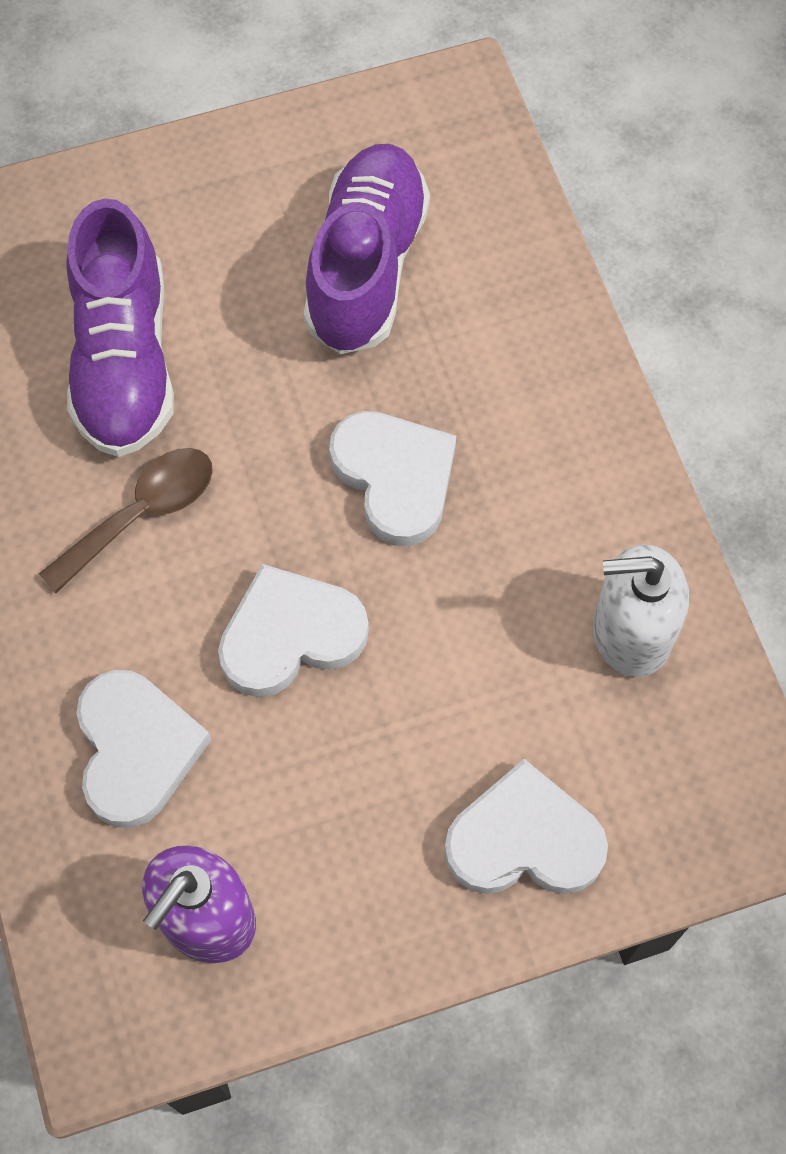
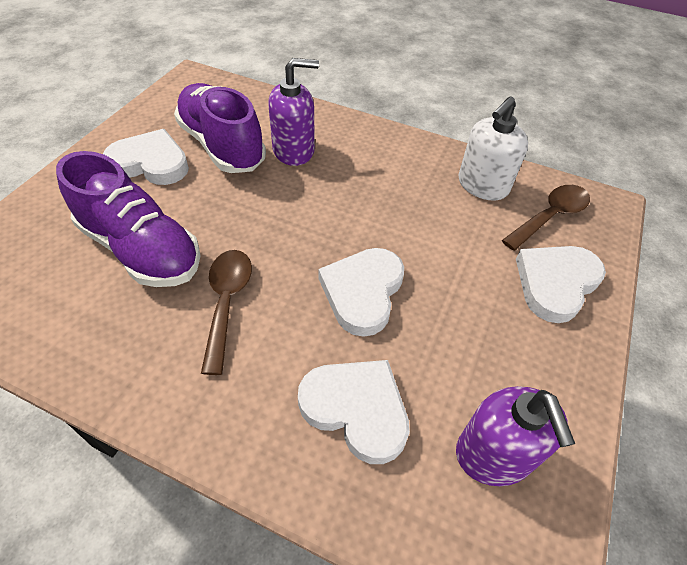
camera: 50 degrees left, 15 degrees down
(395, 478) = (328, 203): white heart -> white heart (150, 163)
(448, 353) = (294, 150): none -> purple soap dispenser
(655, 759) = (550, 217): none -> brown spoon

